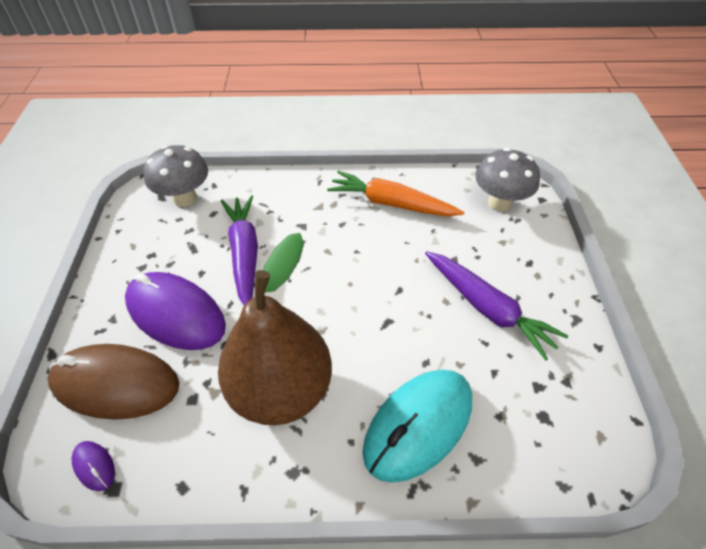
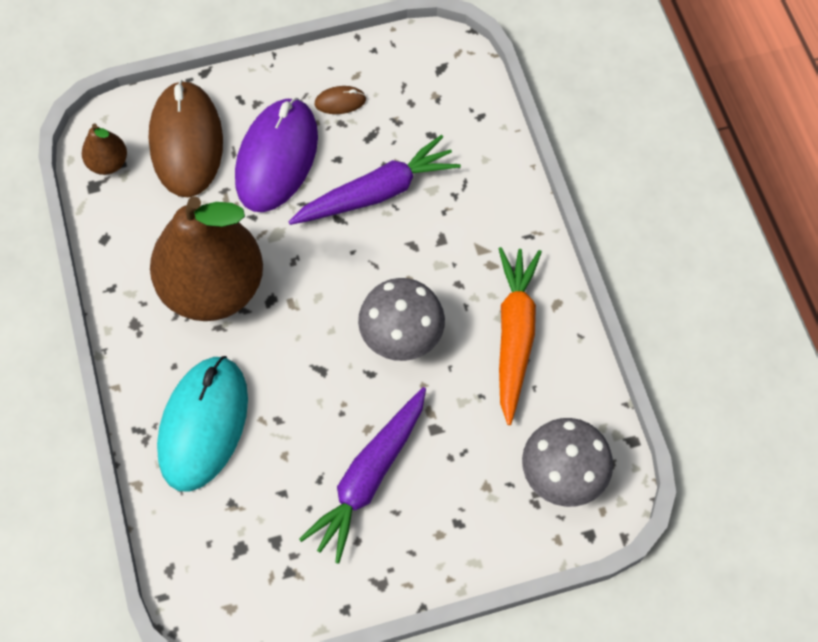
camera: 75 degrees right, 15 degrees up
(94, 466) = (108, 163): purple mouse -> brown pear
(150, 260) = (340, 102): none -> brown mouse
(185, 198) = (446, 95): grey mushroom -> grey mushroom (401, 338)
(418, 425) = (203, 424): turquoise mouse -> turquoise mouse turned 75 degrees clockwise

